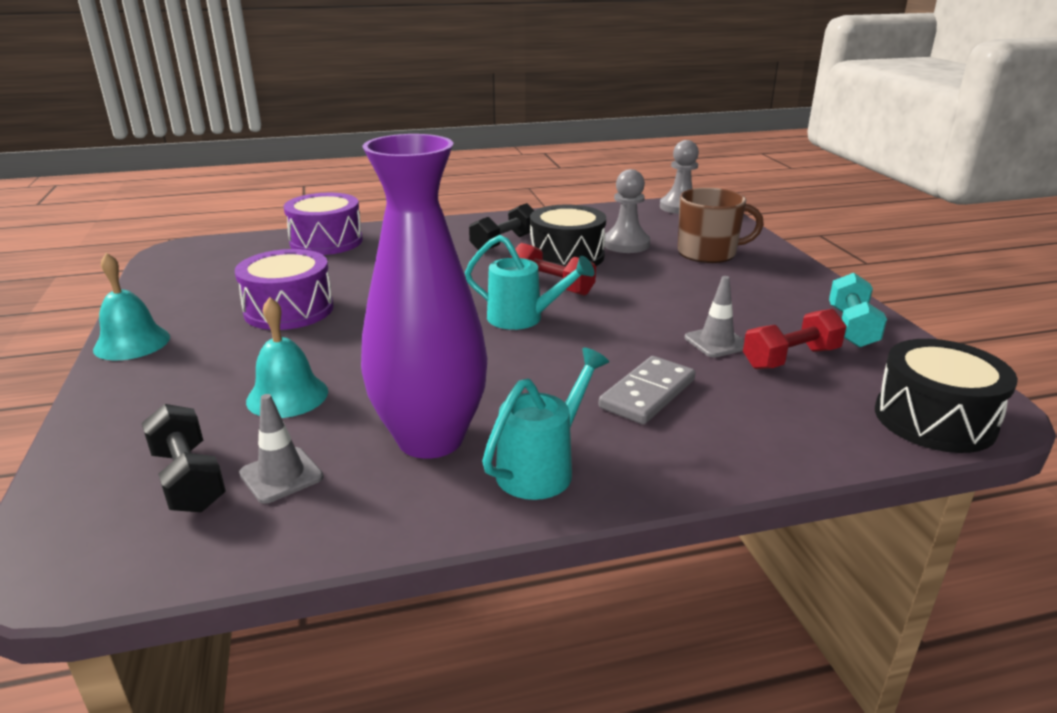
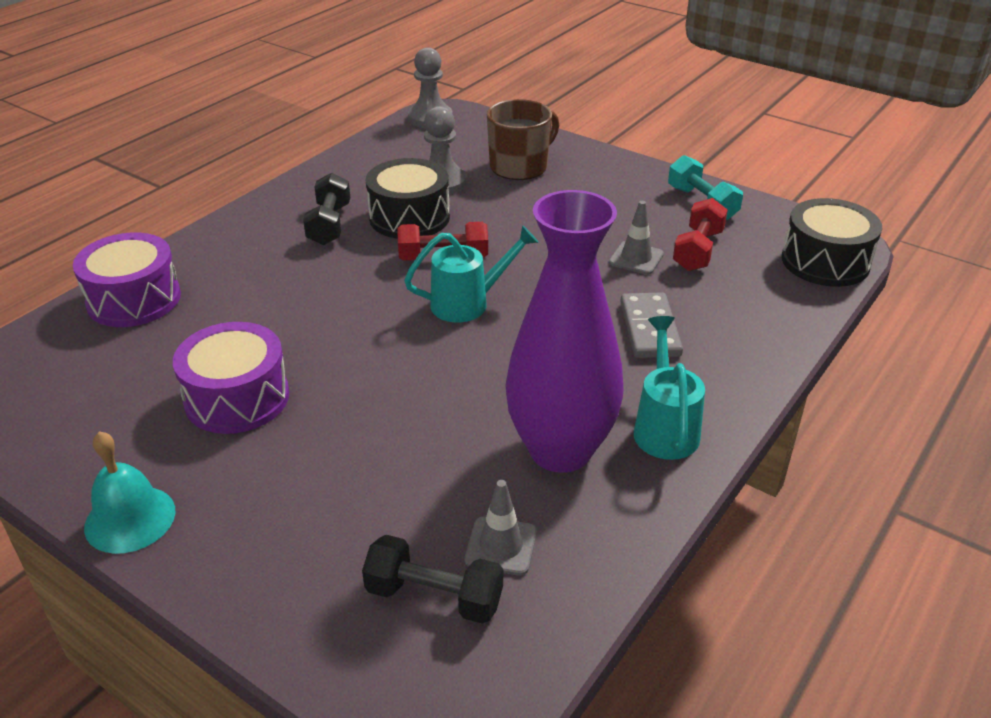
camera: 40 degrees left, 10 degrees up
(287, 396) = (389, 481): turquoise bell -> none

